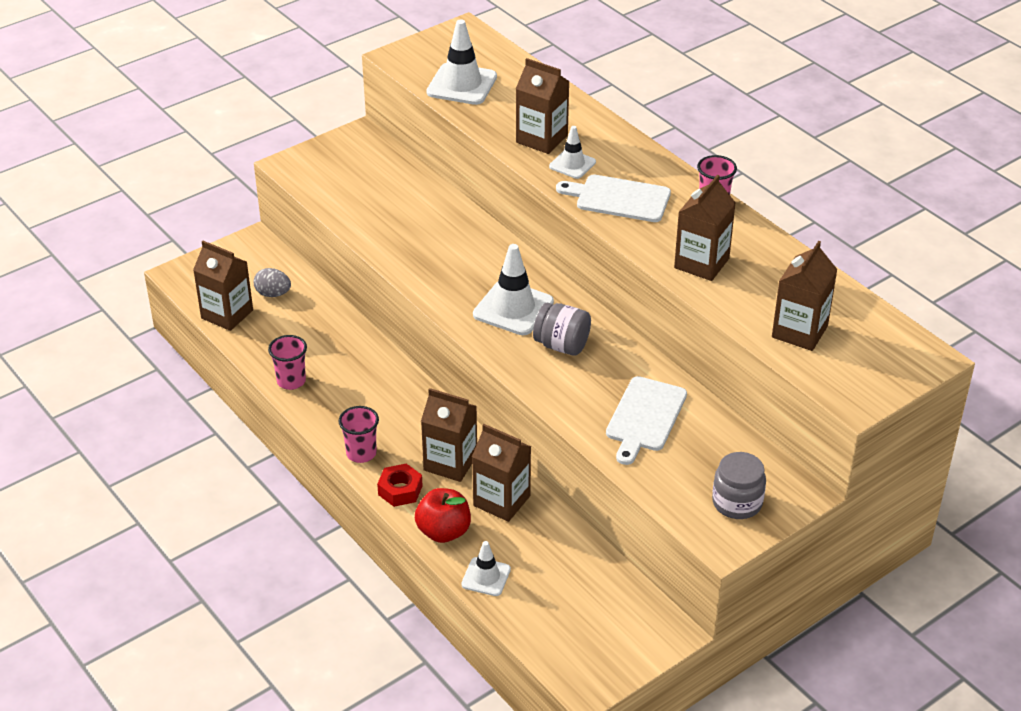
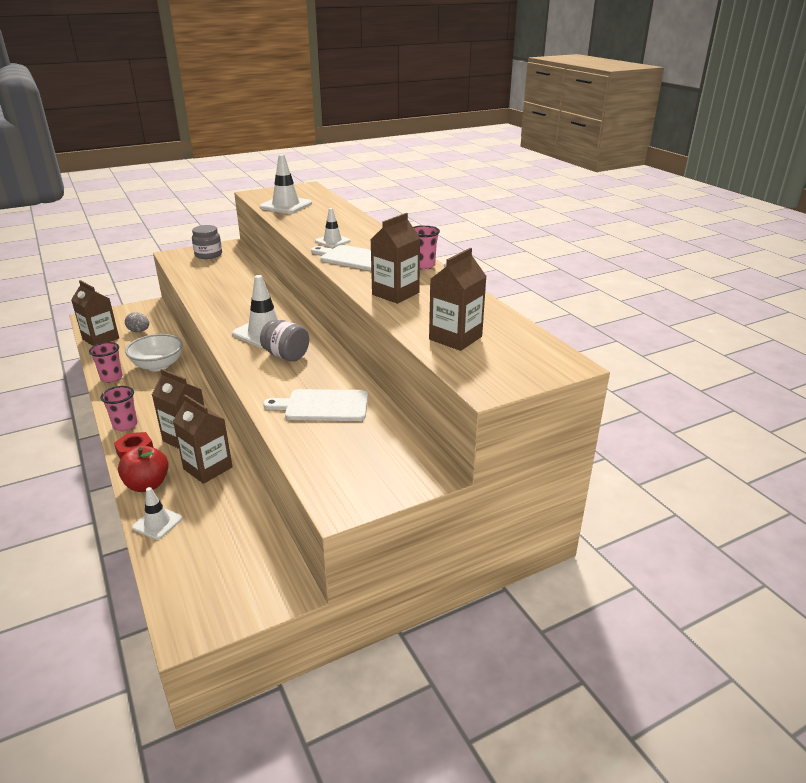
camera: 10 degrees right, 10 degrees down
(341, 353) = (158, 366): none -> white bowl
(541, 139) = (320, 229): brown carton -> none
(645, 417) = (323, 406): white cutting board -> white cutting board turned 60 degrees clockwise
(737, 502) = (369, 475): grey jar -> grey jar (208, 255)

